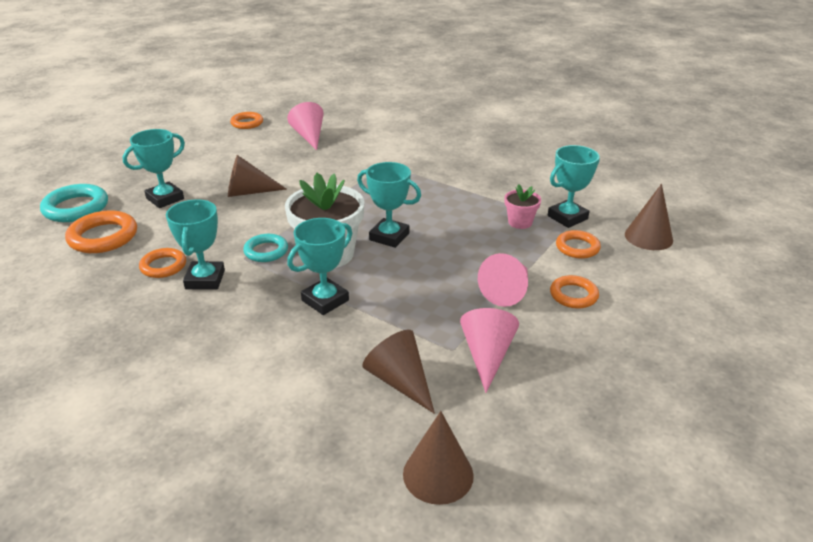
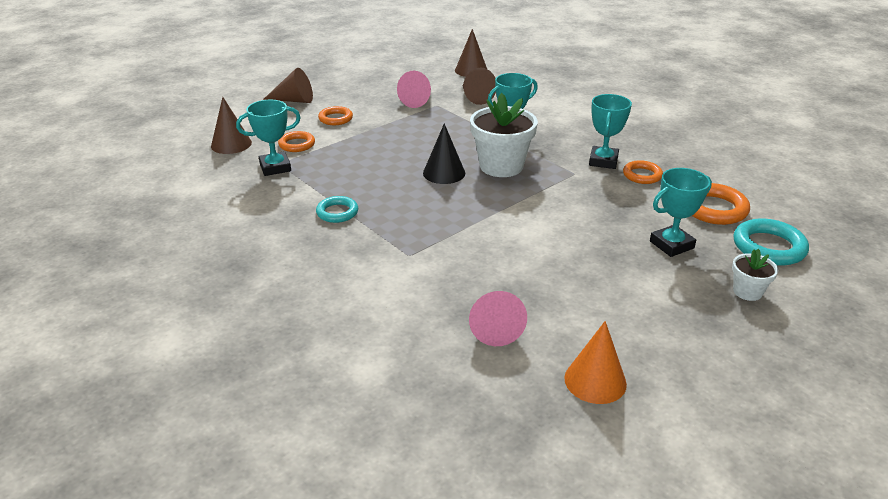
camera: 165 degrees left, 0 degrees up
(121, 174) = (747, 292): none -> white flower pot
(247, 123) = (595, 381): orange ring -> orange cone
(249, 192) = (576, 239): brown cone -> brown cone (294, 100)
(266, 251) = (555, 175): turquoise ring -> turquoise ring (337, 212)
(389, 237) = (444, 173): turquoise trophy -> black cone
(507, 291) = (378, 126): pink cone -> none
(520, 222) = (321, 169): pink flower pot -> none

